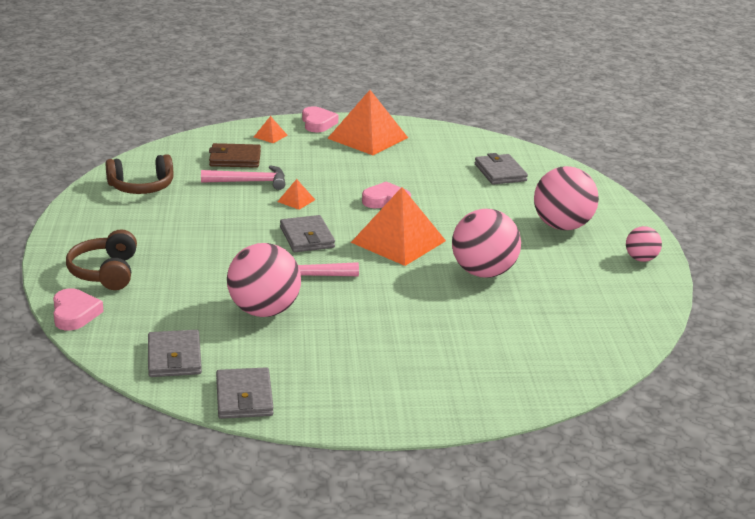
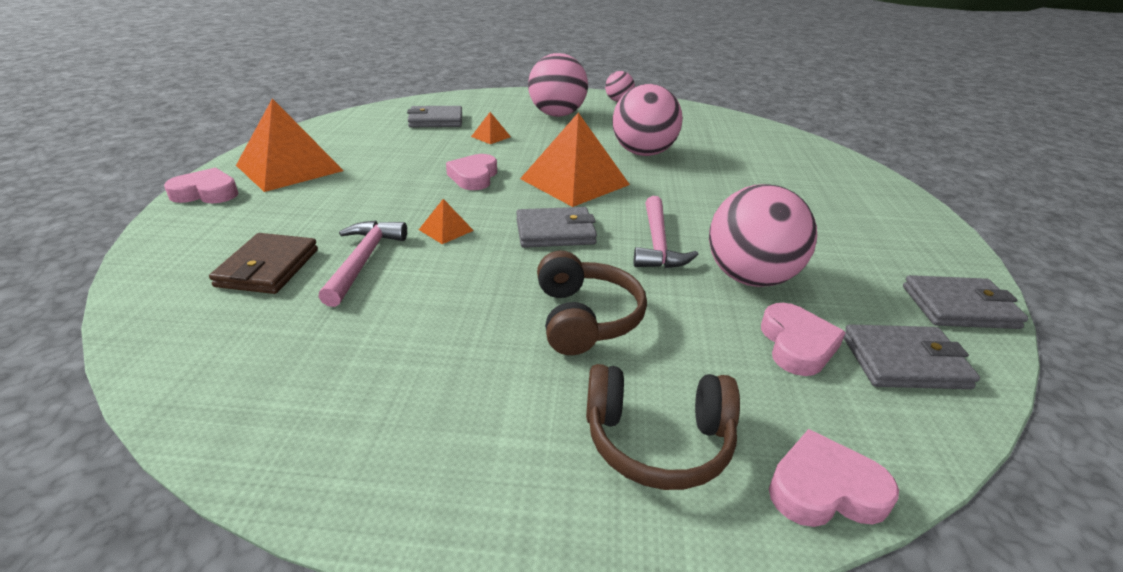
camera: 80 degrees left, 5 degrees up
(141, 187) = (306, 381): brown headphones -> brown headphones (585, 318)
(187, 320) = (797, 345): none -> pink heart
(270, 136) = (210, 231): orange pyramid -> orange pyramid (491, 136)

